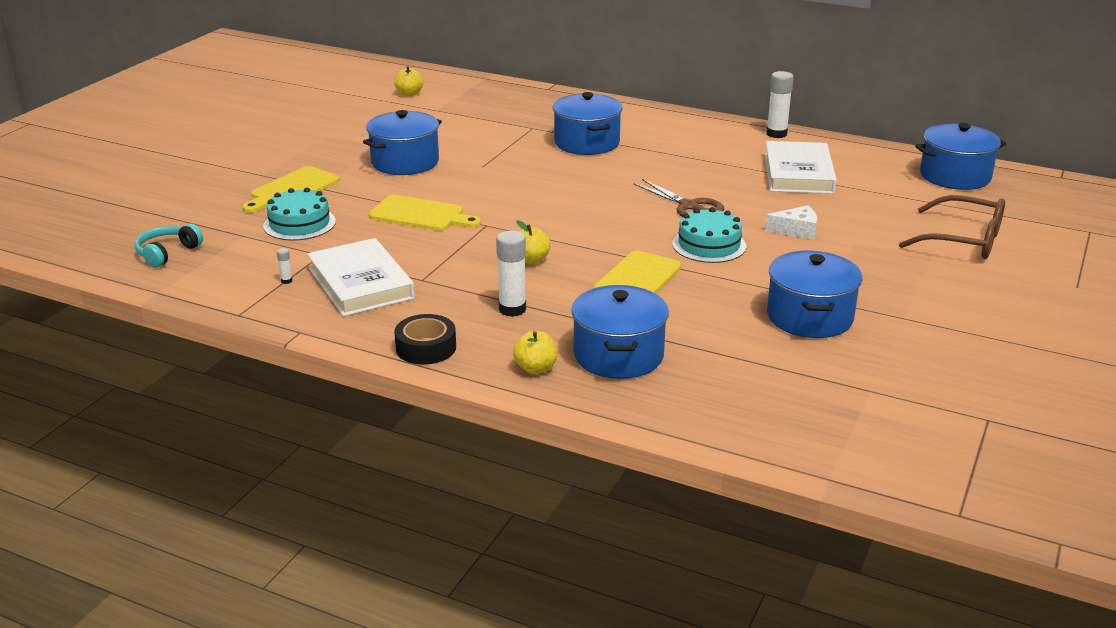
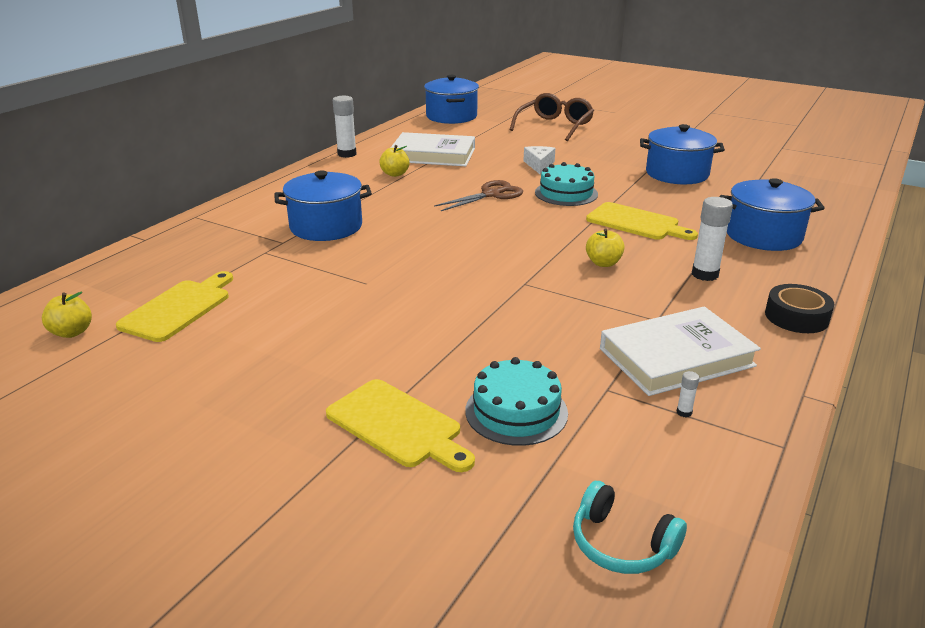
camera: 85 degrees left, 0 degrees up
(405, 162) = (333, 333): blue pot -> none
(421, 215) = (496, 321): yellow cutting board -> yellow cutting board (179, 308)
(535, 368) = (802, 267): yellow apple -> yellow apple (395, 174)

